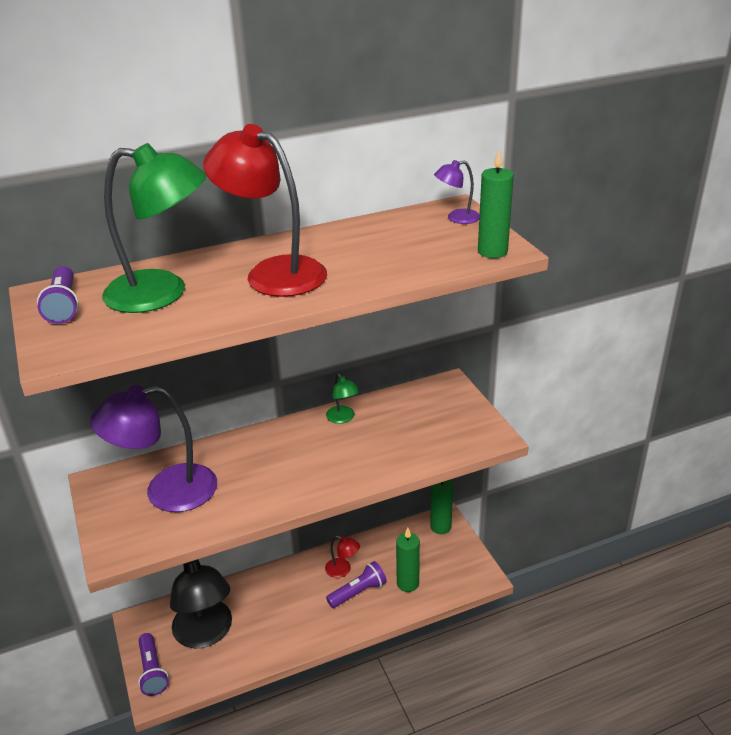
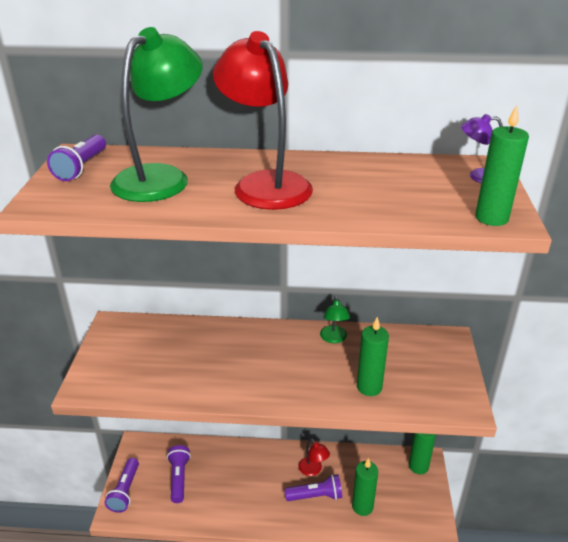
camera: 25 degrees right, 0 degrees up
(162, 293) = (161, 177): green lamp -> green lamp turned 90 degrees counterclockwise
(166, 491) = (155, 351): purple lamp -> none
(206, 634) = (179, 478): black lamp -> purple flashlight
(402, 450) = (369, 387): none -> green candle

